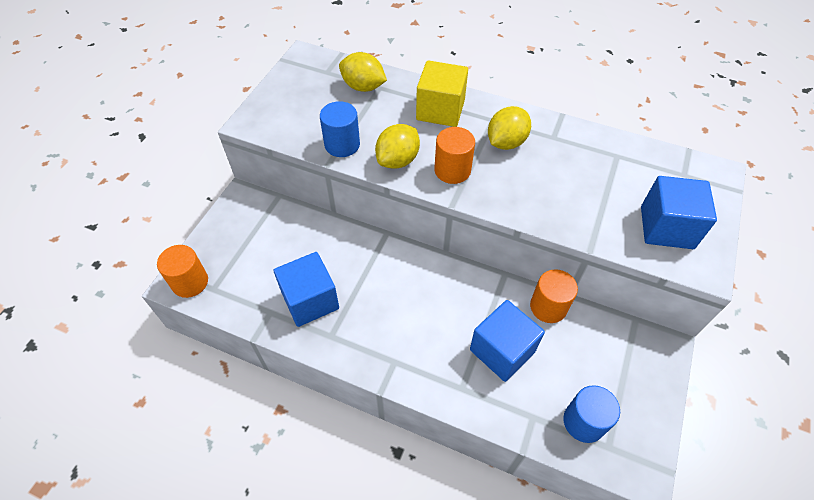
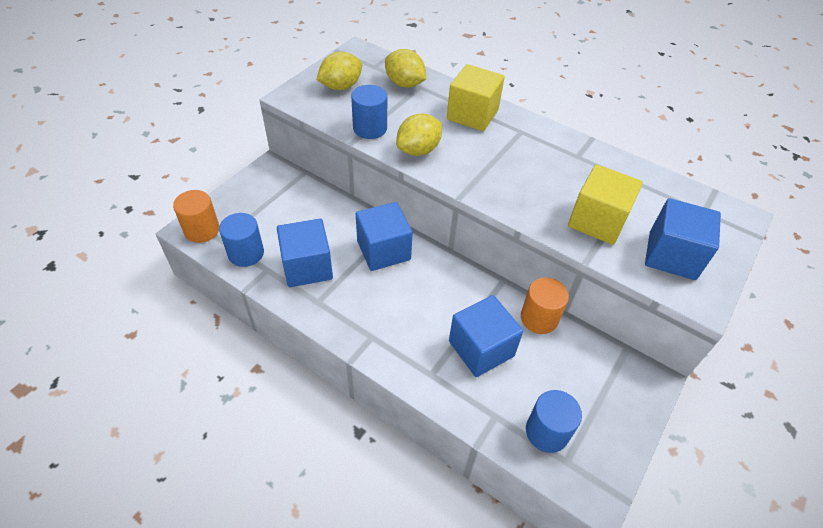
camera: 10 degrees right, 5 degrees down
(243, 298) = (246, 253): none -> blue cylinder
(381, 266) = (383, 250): none -> blue cube
(452, 170) = (468, 167): orange cylinder -> none
(506, 142) = (528, 153): yellow lemon -> yellow lemon (341, 86)
(589, 205) = (597, 221): none -> yellow cube

